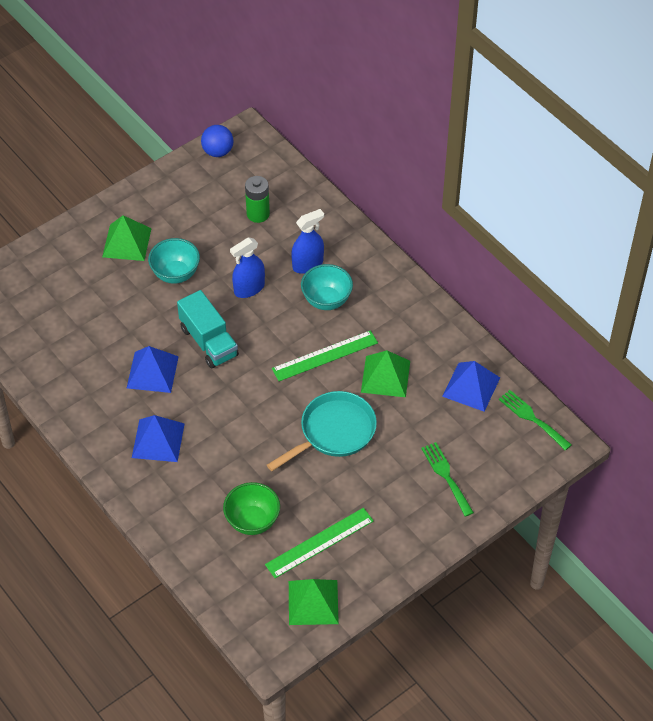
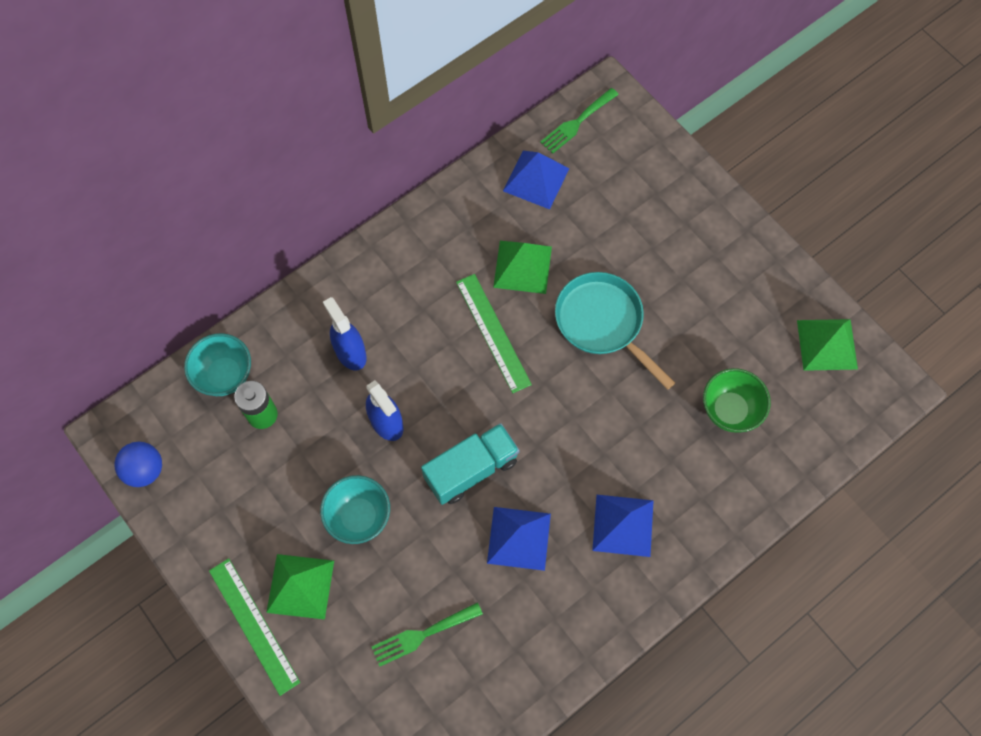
camera: 90 degrees left, 15 degrees up
(319, 542) = (751, 338): green ruler -> green ruler (254, 625)
(326, 300) = (408, 330): turquoise bowl -> turquoise bowl (225, 375)
(446, 476) = (656, 208): green fork -> green fork (422, 635)

